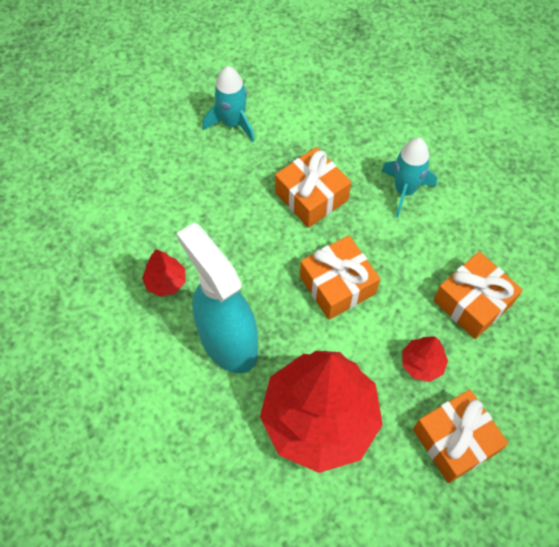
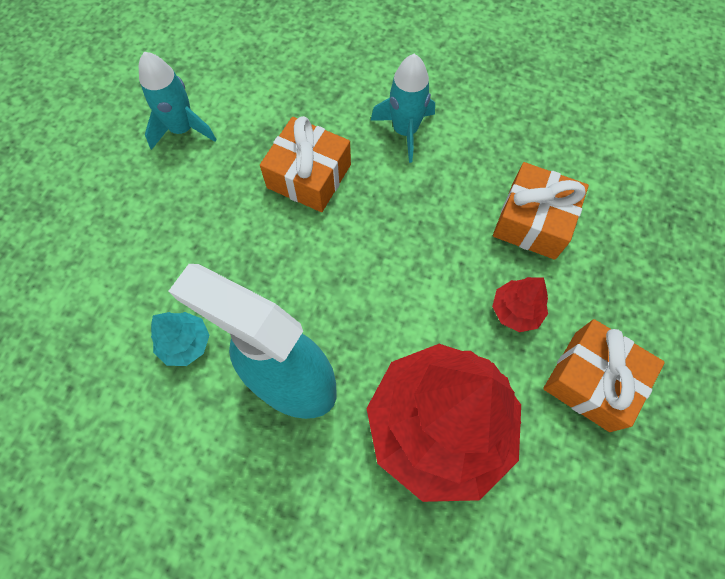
camera: 25 degrees left, 5 degrees up
(166, 282) = (185, 343): red tree -> turquoise tree
(337, 285) = (384, 262): orange gift -> none

